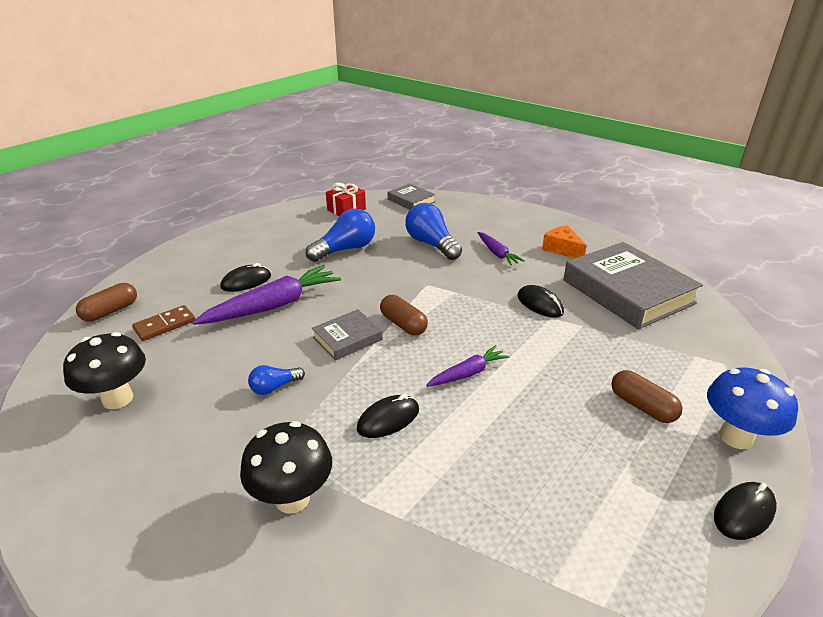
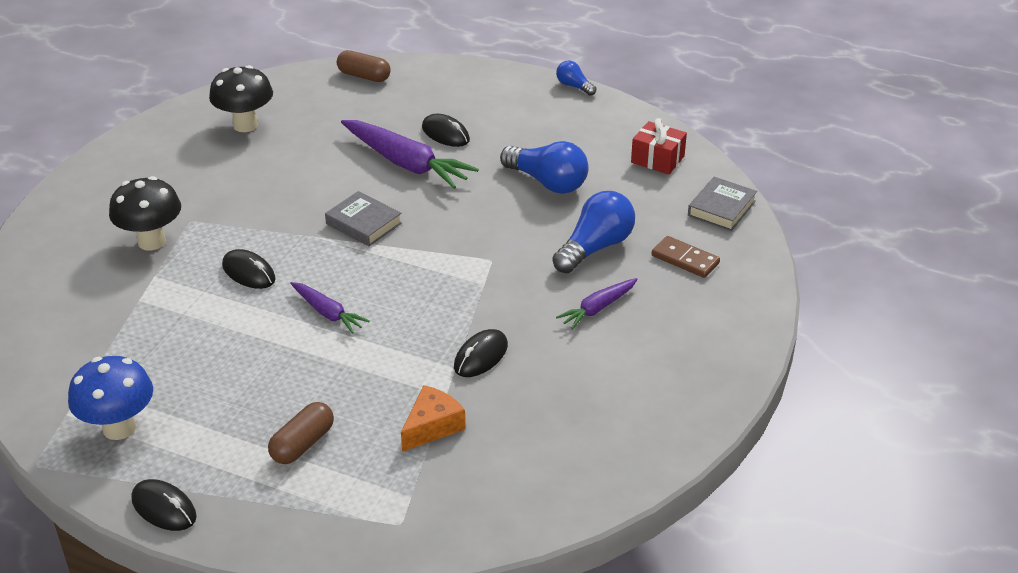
camera: 75 degrees right, 5 degrees up
(165, 325) = (352, 112): brown domino -> brown domino (685, 259)
(274, 387) = (278, 199): blue light bulb -> blue light bulb (574, 86)
(403, 324) = (401, 255): brown capsule -> none
(562, 249) = (642, 370): orange cheese -> orange cheese (432, 426)
(627, 291) = (545, 438): grey book -> none
(736, 437) = (267, 516): blue mushroom -> blue mushroom (119, 428)

